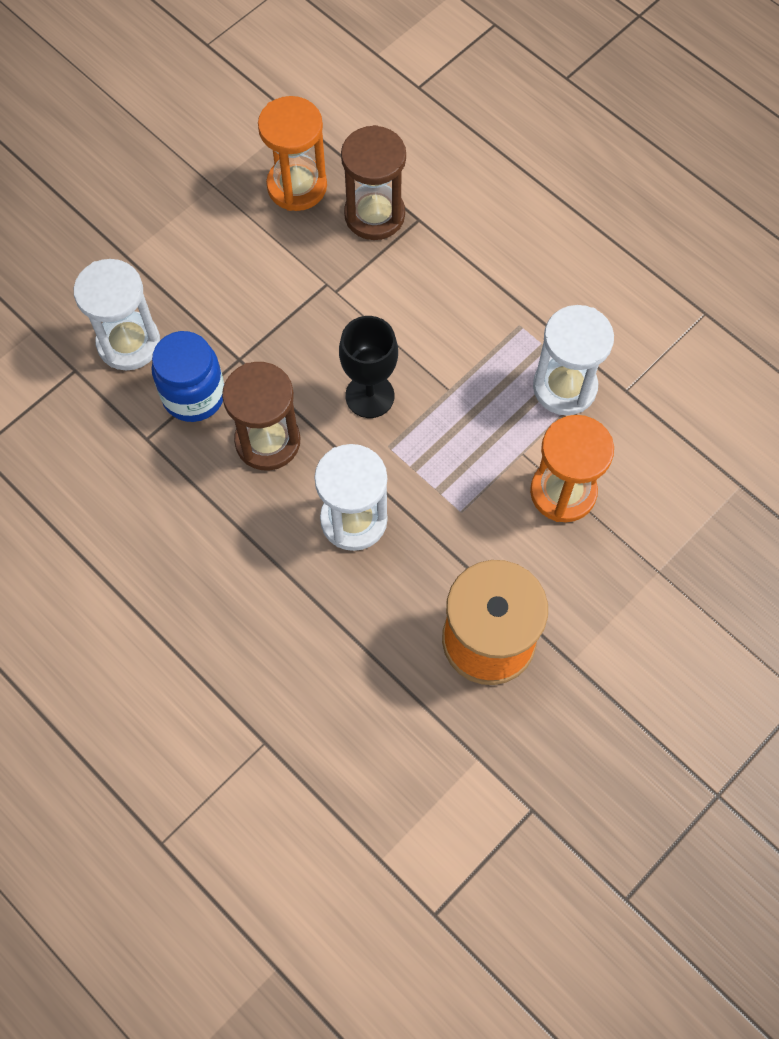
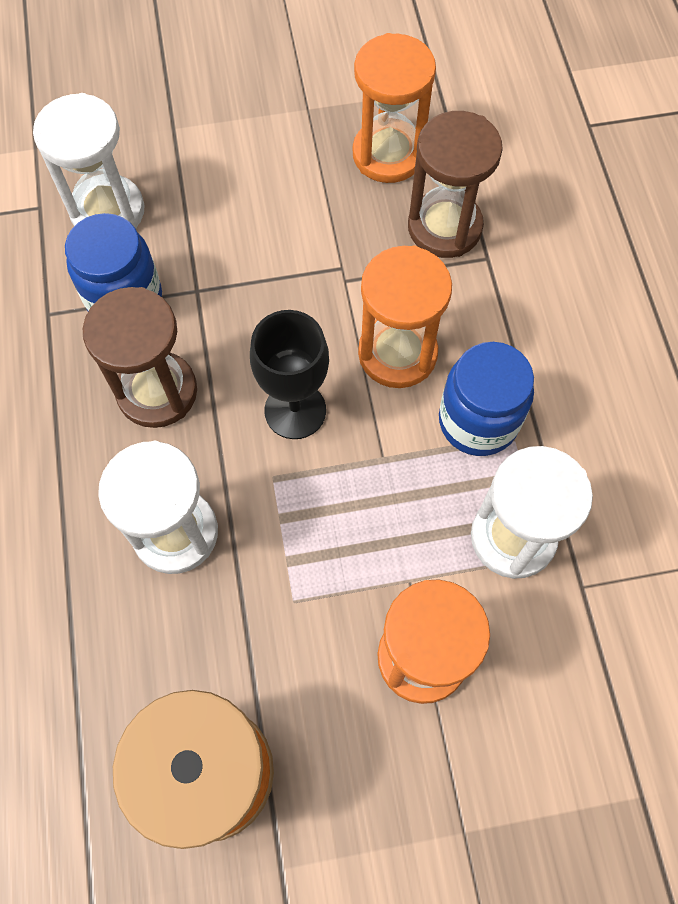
camera: 35 degrees right, 0 degrees up
(407, 318) = (397, 353): none -> orange hourglass
(491, 329) = (478, 421): none -> blue jar

